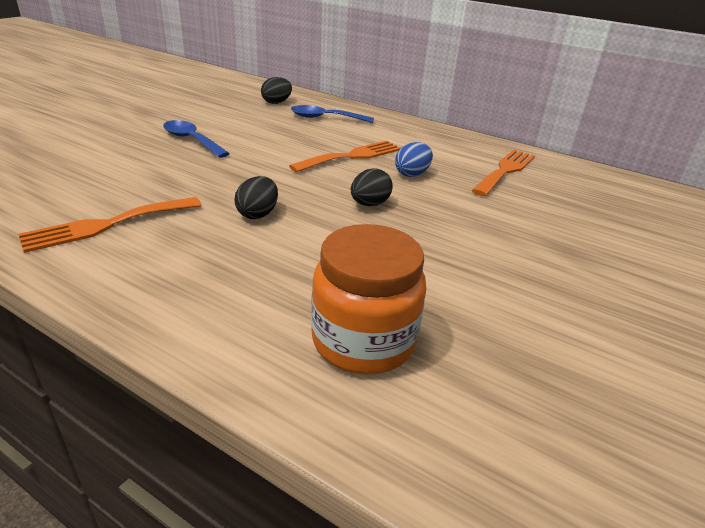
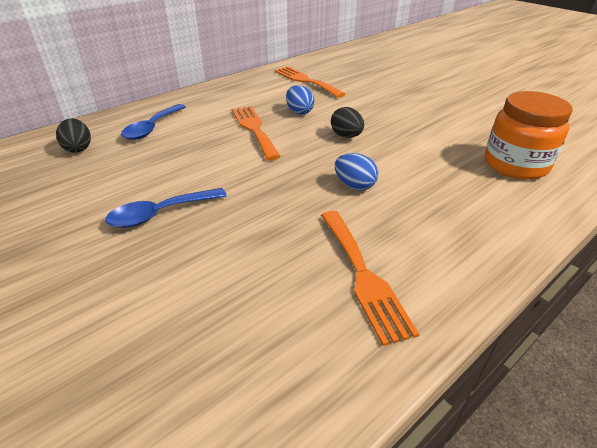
camera: 70 degrees left, 5 degrees up
(258, 214) = (354, 185): black egg -> blue egg

